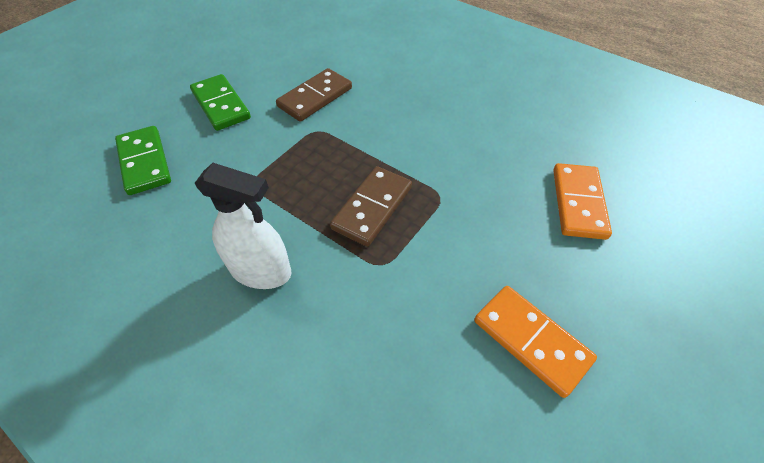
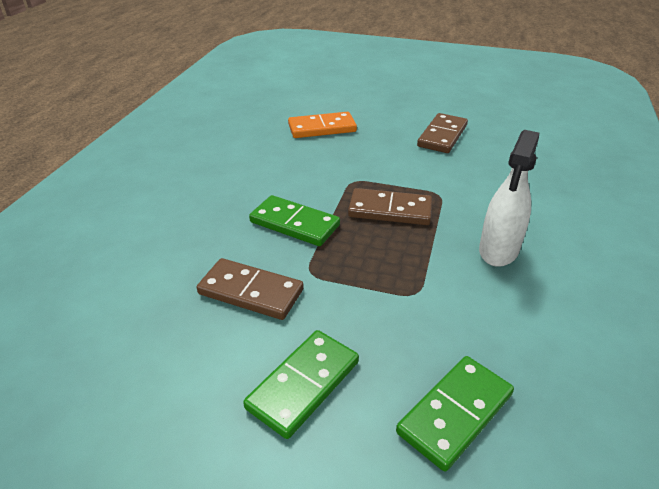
camera: 110 degrees left, 15 degrees down
(261, 271) = (498, 250): white spray bottle -> white spray bottle turned 150 degrees counterclockwise
(384, 135) = (294, 224): none -> green domino
(531, 340) = (442, 136): orange domino -> brown domino

